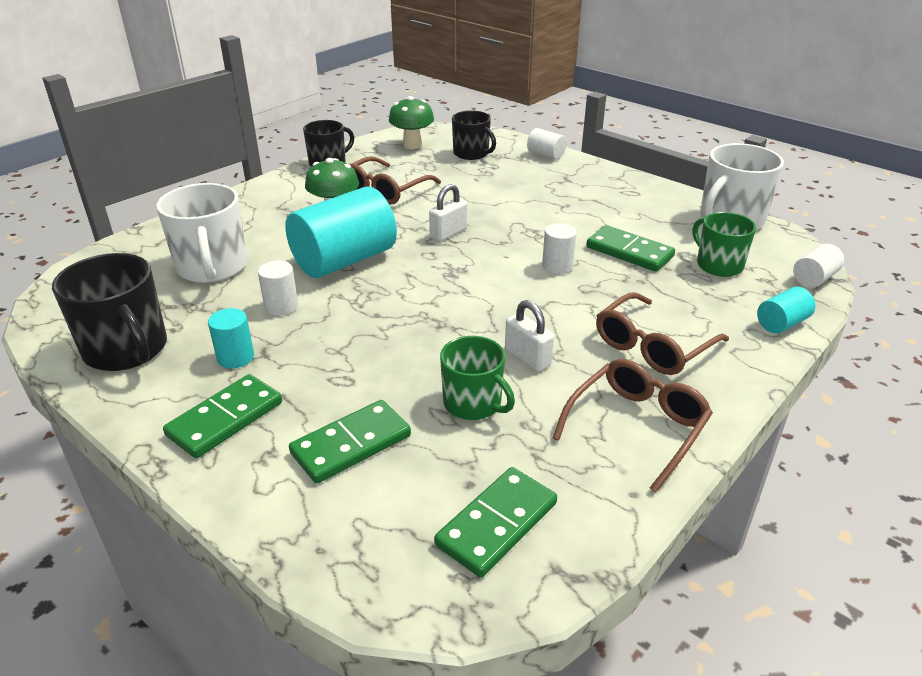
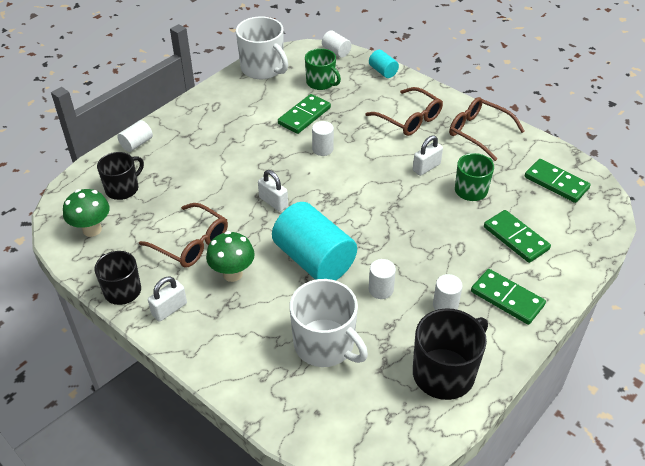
camera: 90 degrees left, 10 degrees up
(212, 267) = (325, 345): white mug -> white mug turned 60 degrees clockwise
(235, 357) = (445, 305): turquoise cylinder -> white cylinder
(296, 185) = (169, 309): none -> white padlock
(718, 265) = (321, 82): green mug -> green mug turned 105 degrees counterclockwise

